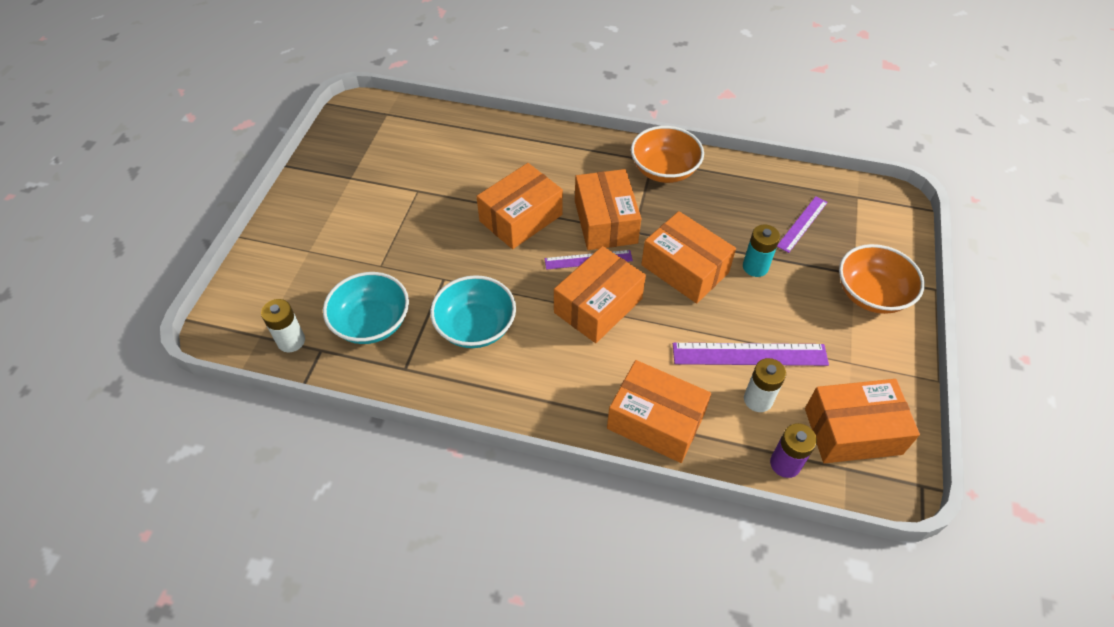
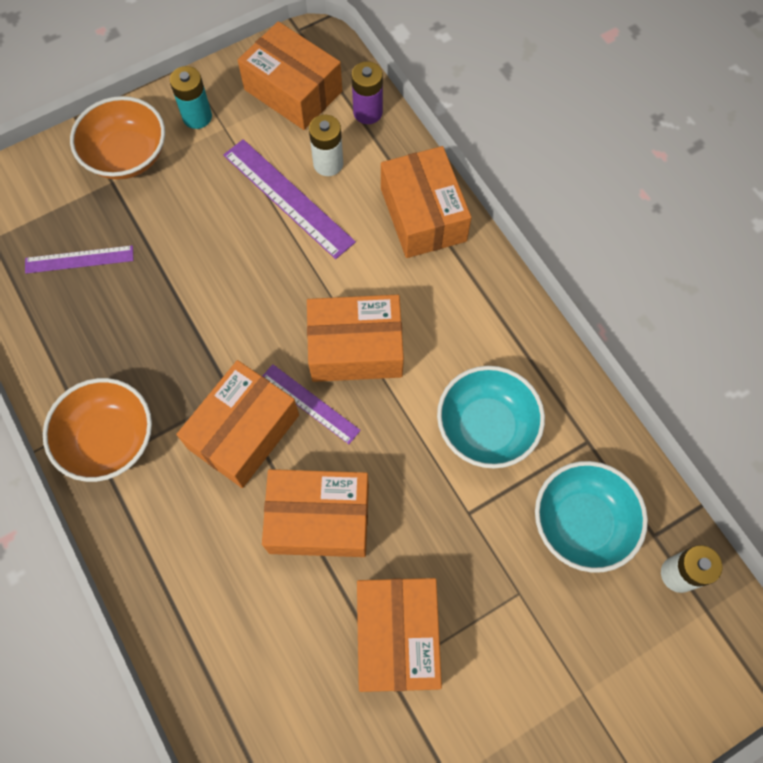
camera: 135 degrees left, 15 degrees up
(684, 269) = (238, 313): orange box -> orange box (397, 637)
(755, 267) = (178, 259): turquoise battery -> turquoise battery (197, 117)

